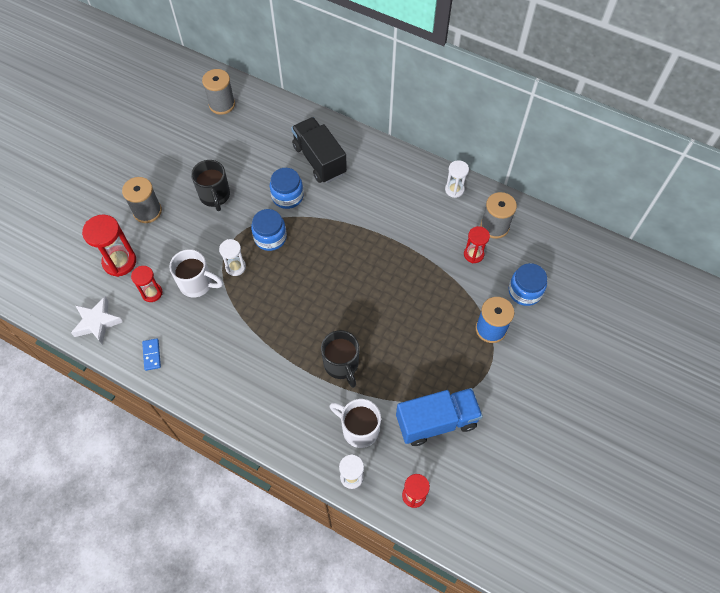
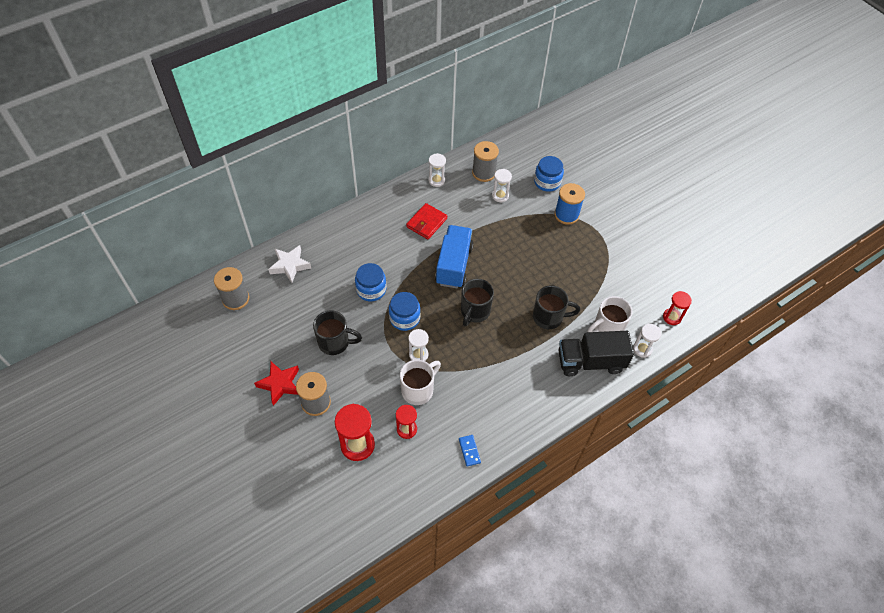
camera: 65 degrees left, 5 degrees down
(97, 322) = (412, 485): white star -> white star (290, 265)
(152, 355) = (469, 451): blue domino -> blue domino turned 60 degrees clockwise
(153, 177) = (280, 384): none -> red star
(310, 293) = (474, 312): none -> black mug
(319, 160) = (349, 252): black truck -> black truck (590, 362)
(394, 205) = (426, 223): none -> red wallet
(436, 421) = (622, 279): blue truck -> blue truck (454, 265)
(473, 254) = (500, 196): red hourglass -> white hourglass

